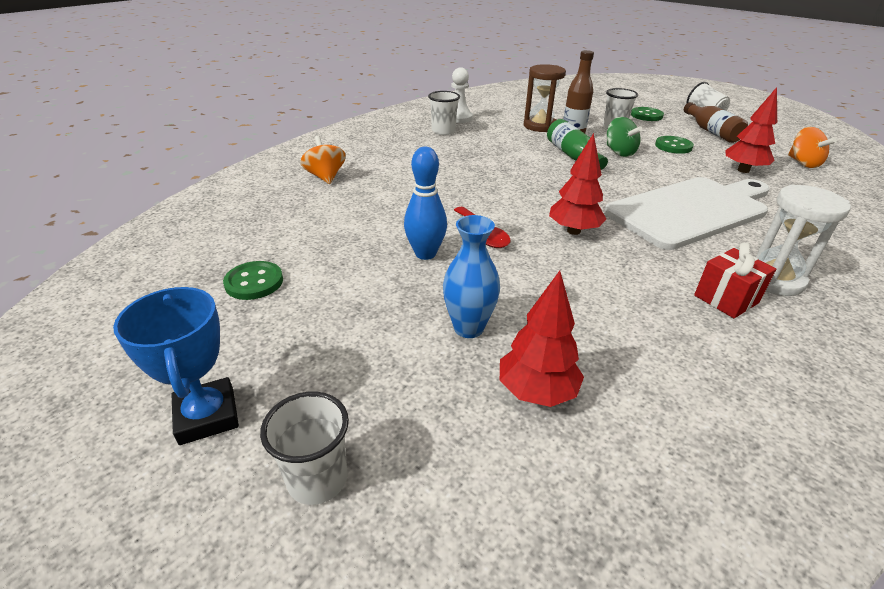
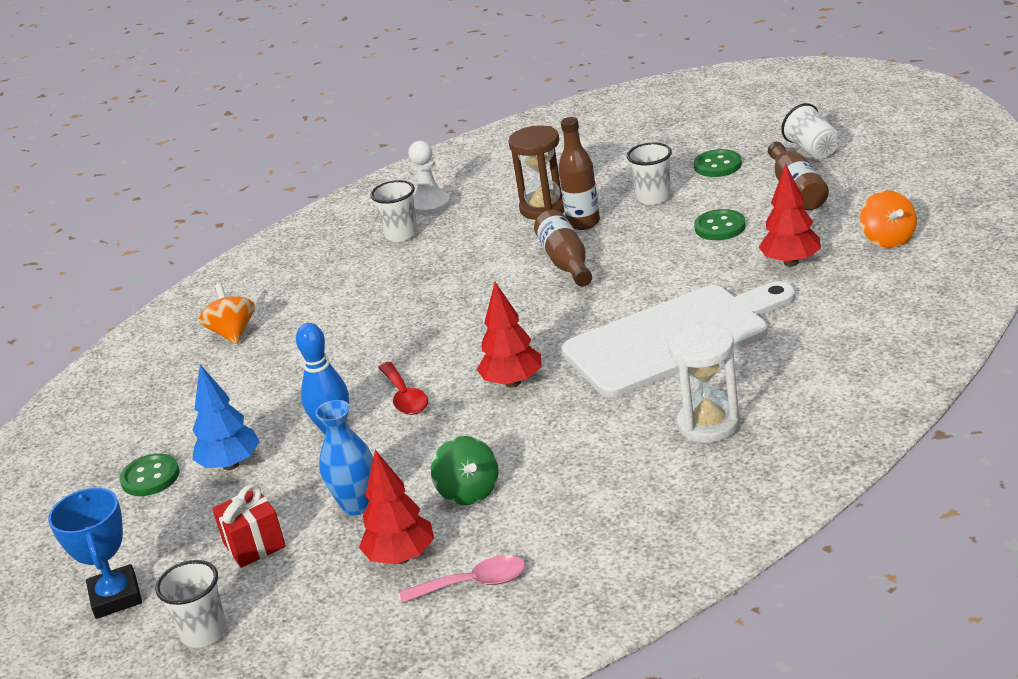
camera: 10 degrees right, 5 degrees down
(333, 277) = (231, 465): none -> blue tree
(572, 156) = (566, 262): green bottle -> brown bottle
(619, 152) = (635, 248): green spinning top -> green spinning top (468, 492)
(636, 434) = (474, 583): none -> pink spoon
(726, 299) = (639, 452): red gift -> red gift (254, 545)

